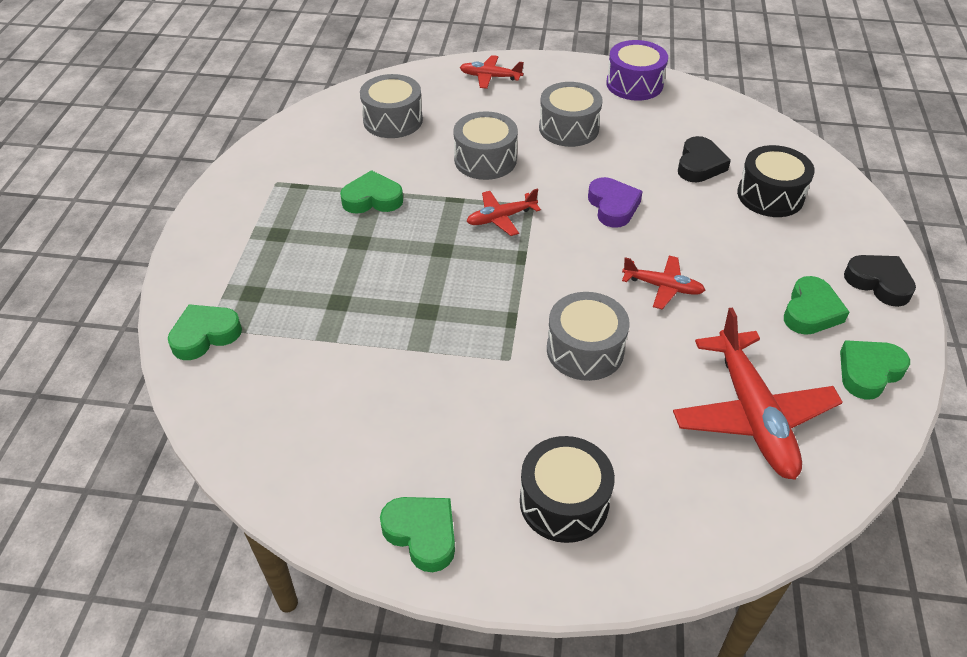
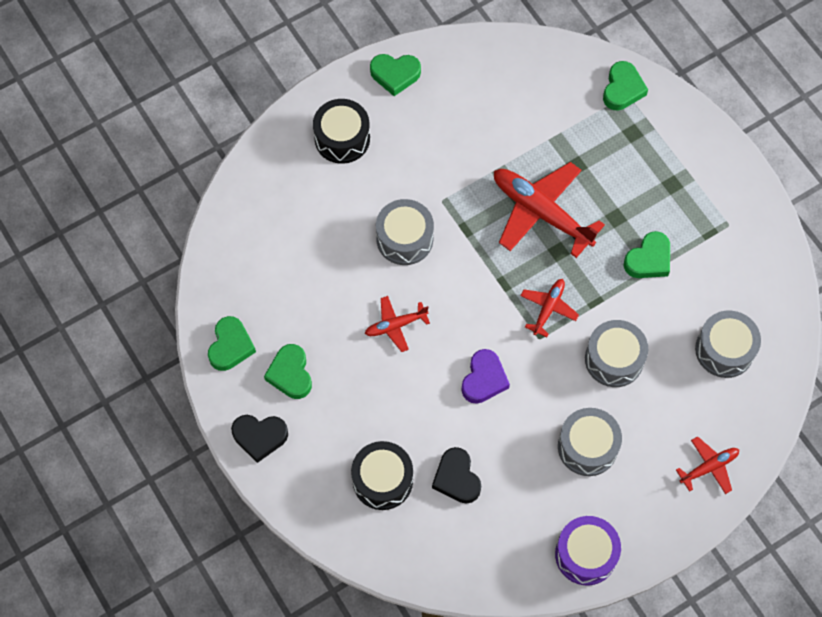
camera: 140 degrees right, 20 degrees up
(613, 206) = (484, 379): purple heart -> purple heart turned 105 degrees counterclockwise
(752, 415) = (280, 263): red plane -> red plane (541, 212)

